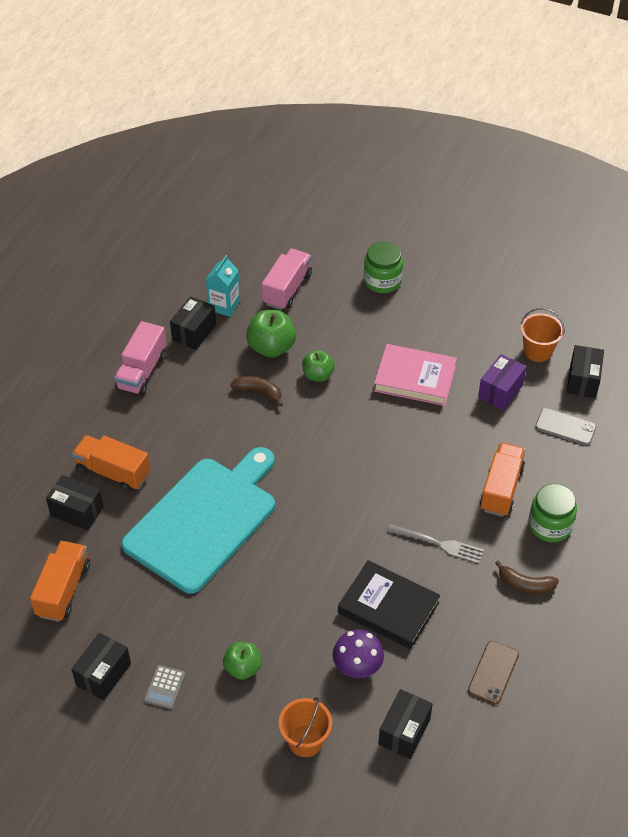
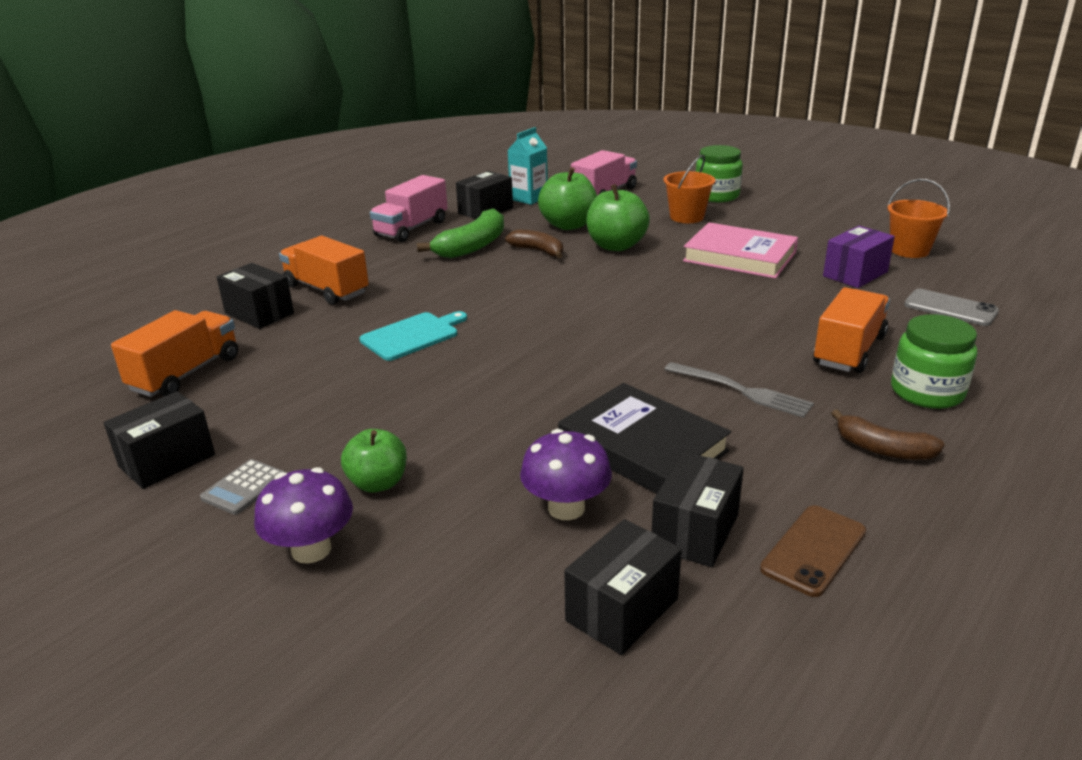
camera: 15 degrees right, 20 degrees down
(203, 392) = (472, 246): none -> green banana
(204, 520) = (412, 335): turquoise cutting board -> turquoise cutting board, size x0.44
(228, 725) = (311, 549): none -> purple mushroom
(305, 741) = (431, 592): orange bucket -> orange bucket (687, 217)
(318, 375) = (616, 246): green apple -> green apple, size x1.53
(583, 381) = (974, 275): black box -> black box (695, 531)

